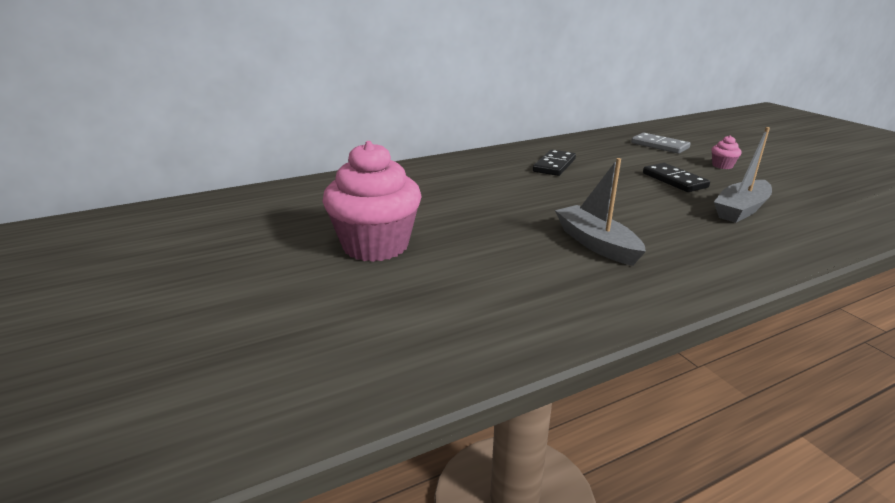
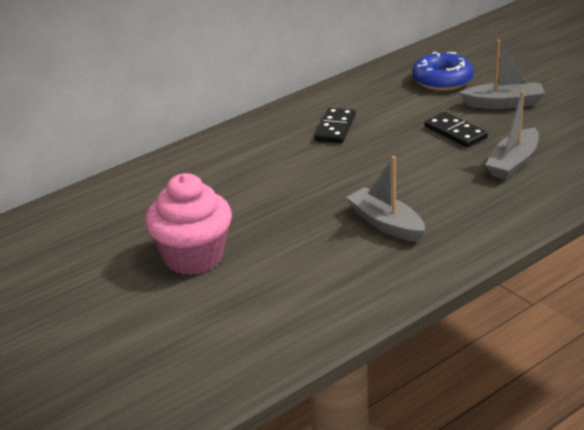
camera: 10 degrees left, 5 degrees up
(659, 145) = (442, 80): grey domino -> blue donut
(722, 166) = (503, 103): pink cupcake -> grey boat

